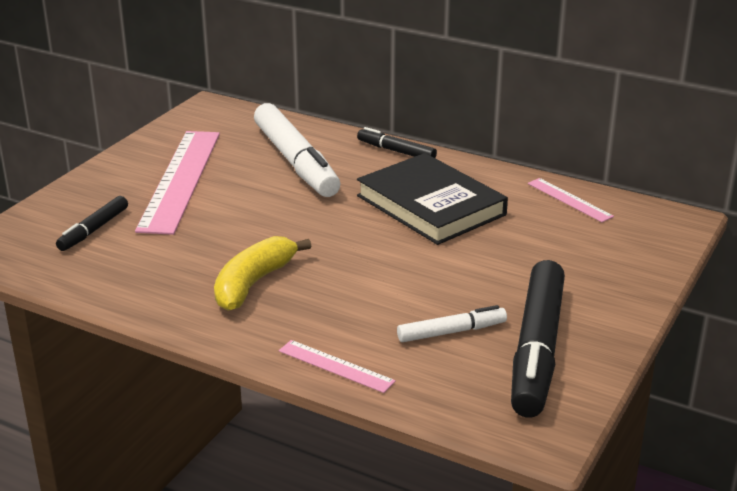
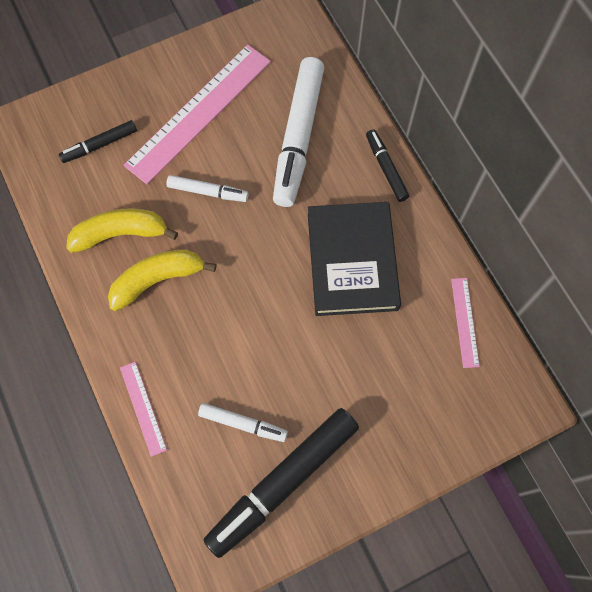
camera: 35 degrees right, 40 degrees up
(179, 271) = (121, 234): none -> yellow banana
(243, 217) = (208, 191): none -> white marker

